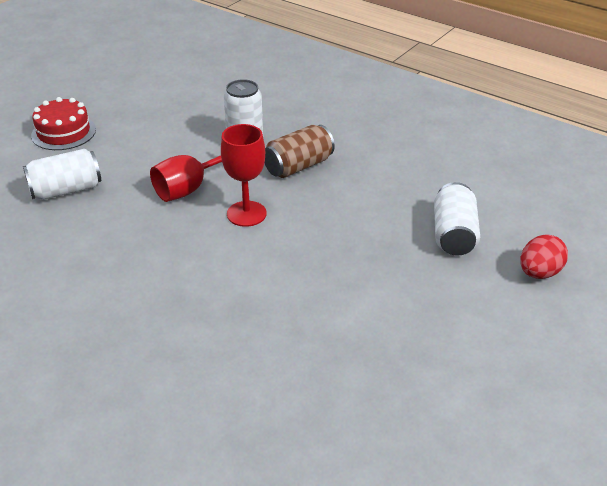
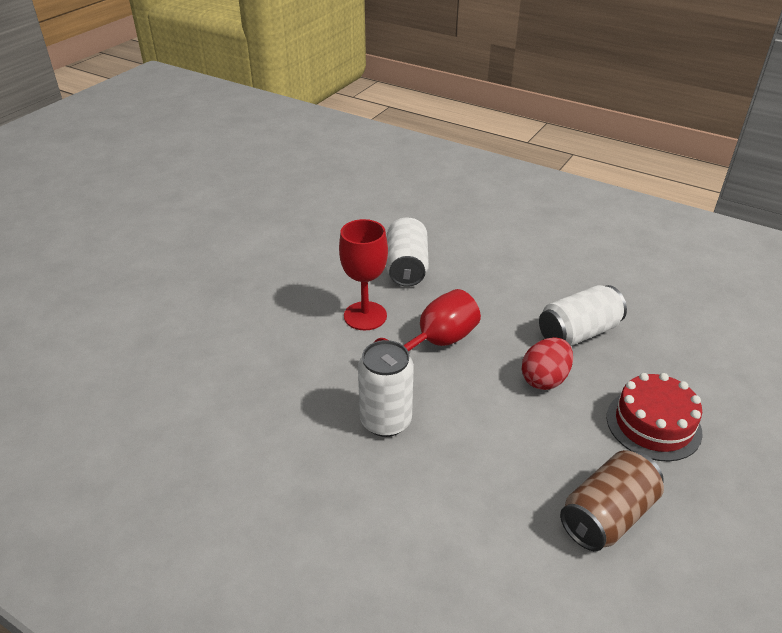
camera: 175 degrees right, 0 degrees up
(298, 166) = (309, 384): brown can -> brown can (607, 516)
(453, 235) = (147, 305): white can -> white can (406, 267)
(539, 273) = (84, 274): red egg -> red egg (544, 379)

